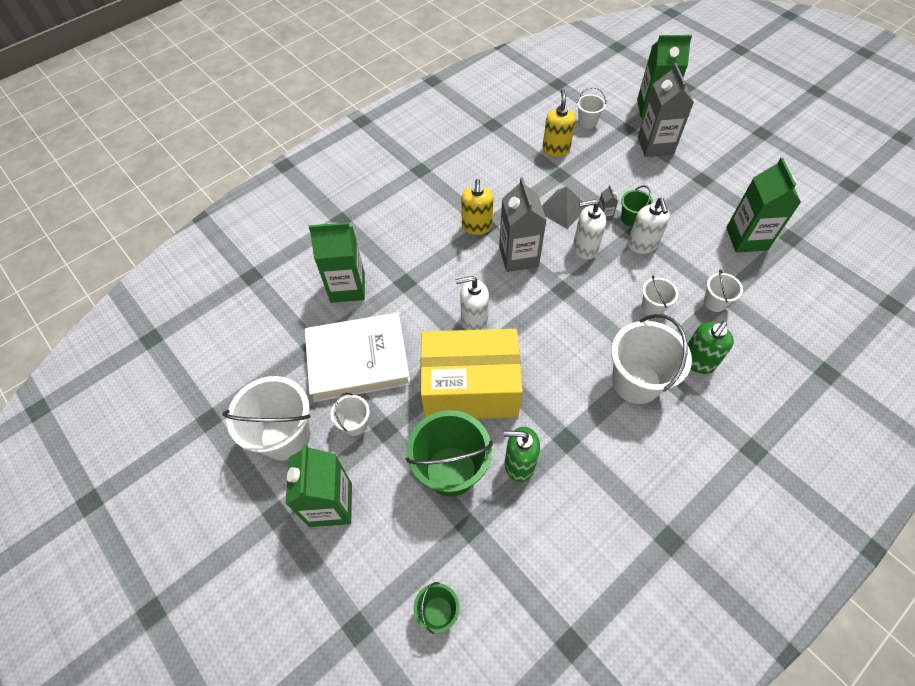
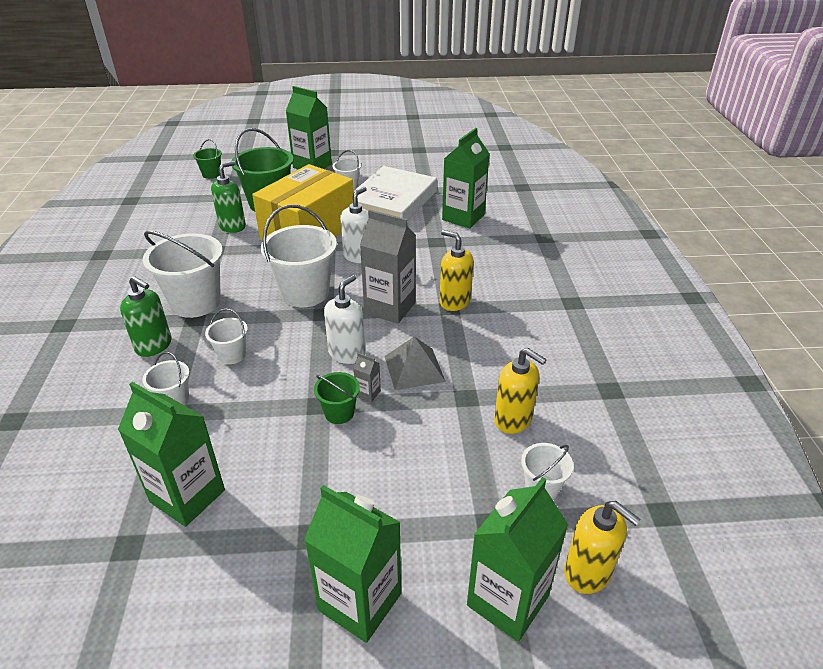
camera: 125 degrees right, 20 degrees down
(285, 436) = (373, 165): white bucket -> white bucket (305, 293)
(613, 93) = (588, 572): none -> yellow soap dispenser
(642, 245) = (298, 396): white soap dispenser -> none
(655, 145) = (425, 532): grey carton -> none
(697, 361) = (154, 346): green soap dispenser -> green soap dispenser turned 135 degrees clockwise
(707, 146) = (360, 602): none -> green carton

